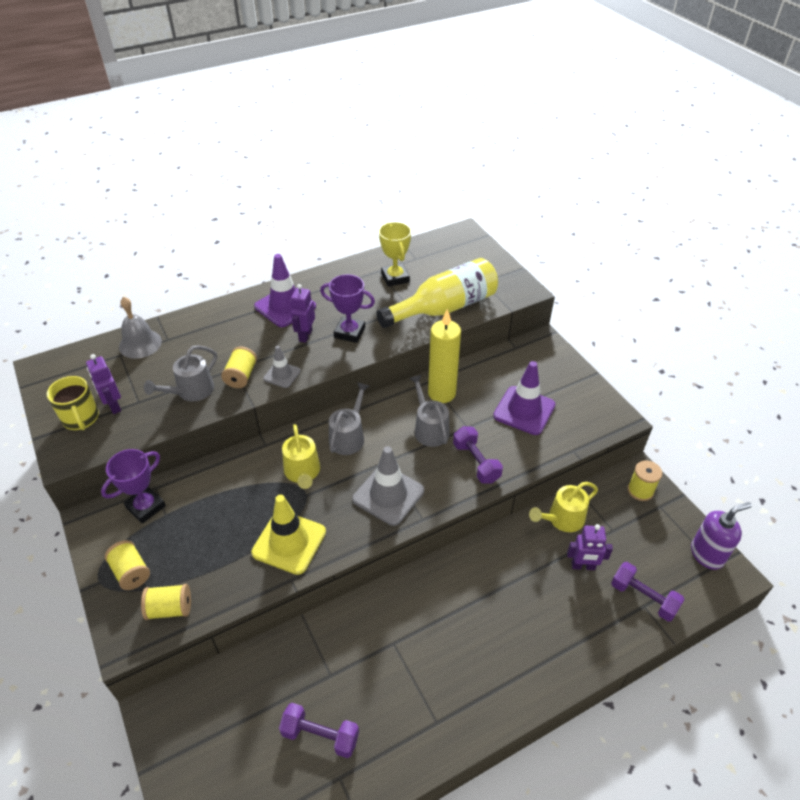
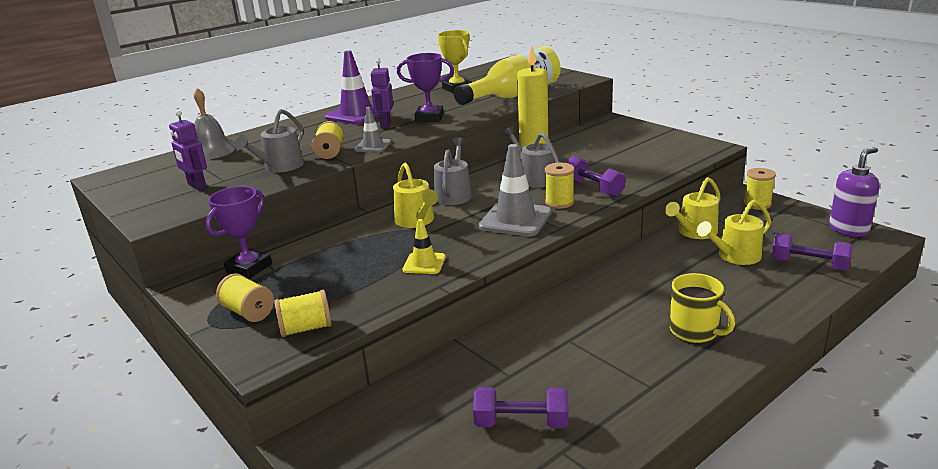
camera: 10 degrees left, 20 degrees down
(81, 418) = (161, 198): yellow mug -> yellow mug (695, 331)
(289, 542) = (424, 263): yellow traffic cone -> yellow traffic cone, size x0.56
(437, 477) = (559, 202): none -> yellow spool
(524, 410) = (620, 155): purple traffic cone -> none
(583, 566) = (735, 256): purple robot -> yellow watering can

